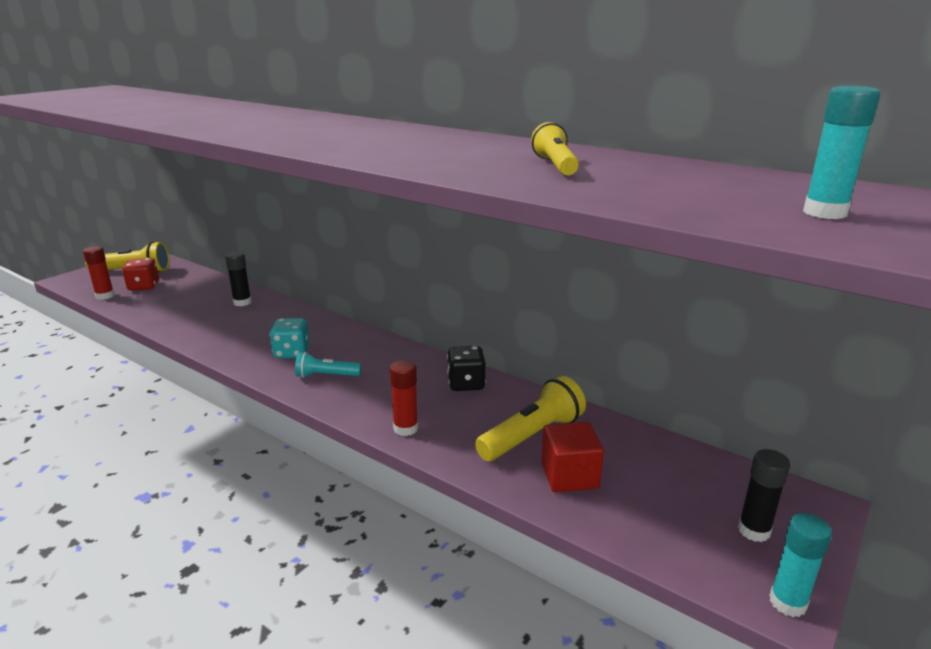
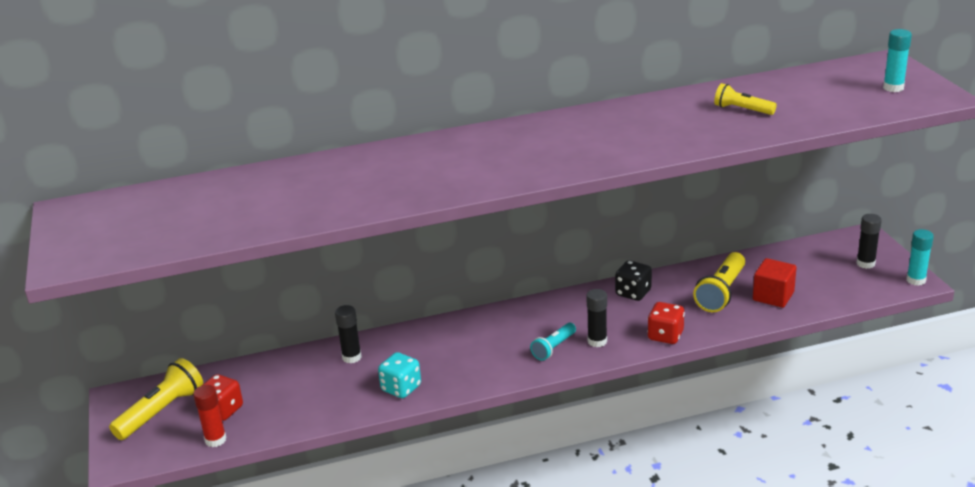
camera: 50 degrees left, 5 degrees up
(292, 353) = (494, 354): turquoise dice -> turquoise dice (401, 388)
(358, 393) = (597, 341): none -> black glue stick
(405, 428) = (665, 336): red glue stick -> red dice
(531, 436) = (721, 292): yellow flashlight -> yellow flashlight turned 150 degrees counterclockwise

